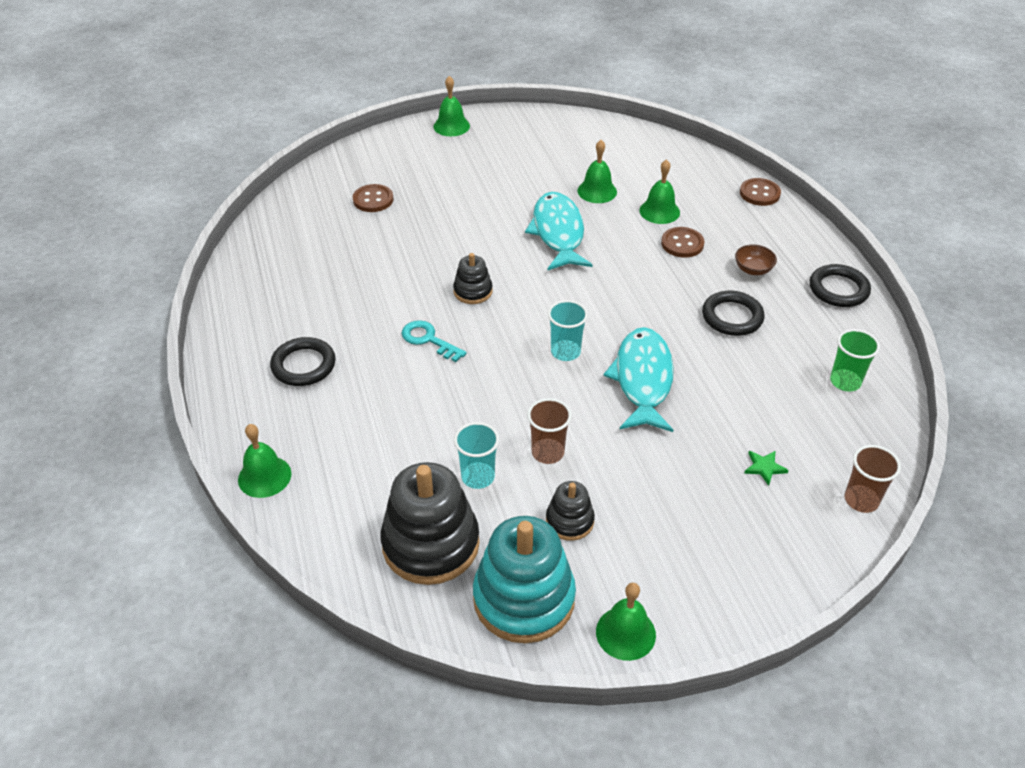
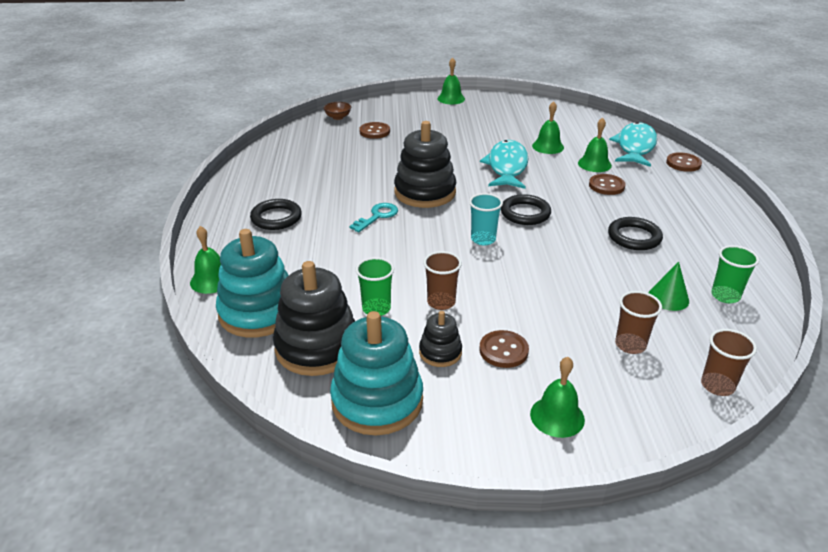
camera: 15 degrees right, 10 degrees down
(342, 510) = (258, 312): none -> turquoise stacking toy
(428, 340) = (377, 216): turquoise key -> turquoise key turned 75 degrees clockwise
(473, 291) = (425, 192): black stacking toy -> black stacking toy, size x1.97
(478, 477) = (376, 309): turquoise cup -> green cup
(625, 633) = (457, 445): green bell -> green bell (557, 416)
(636, 503) = (503, 350): none -> brown button
(643, 379) = (541, 267): turquoise fish -> turquoise fish (635, 147)
(753, 269) = (662, 209): brown bowl -> brown bowl (338, 117)
(764, 467) = (630, 345): green star -> brown cup
(788, 396) = (668, 298): none -> green cone
(838, 289) = (736, 232): black ring -> black ring (525, 213)

